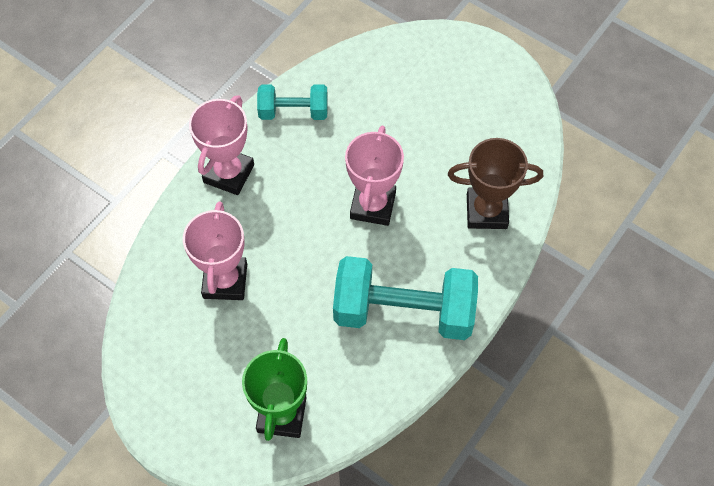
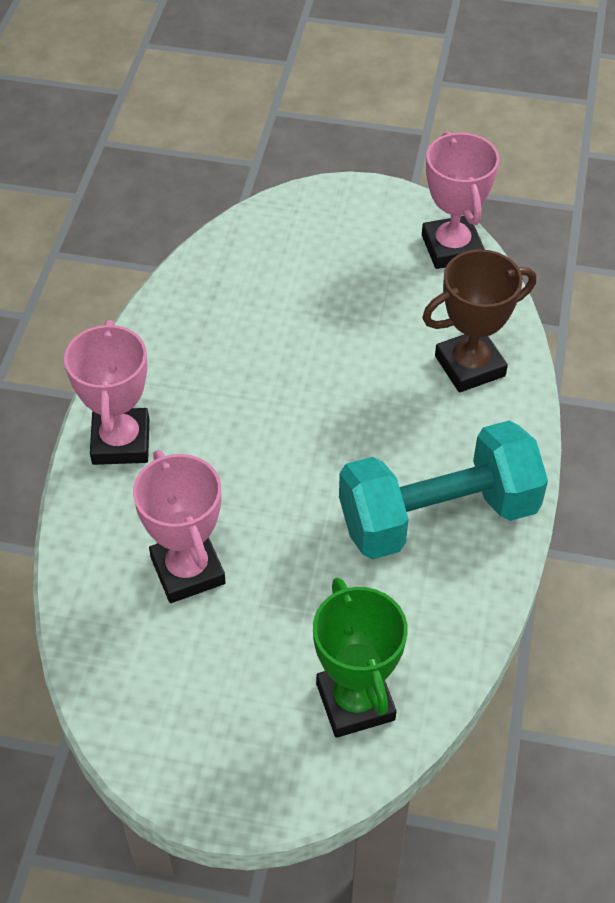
camera: 25 degrees left, 10 degrees down
(293, 112) = (165, 341): turquoise dumbbell -> none
(372, 205) = (328, 410): pink trophy -> pink trophy (451, 248)

